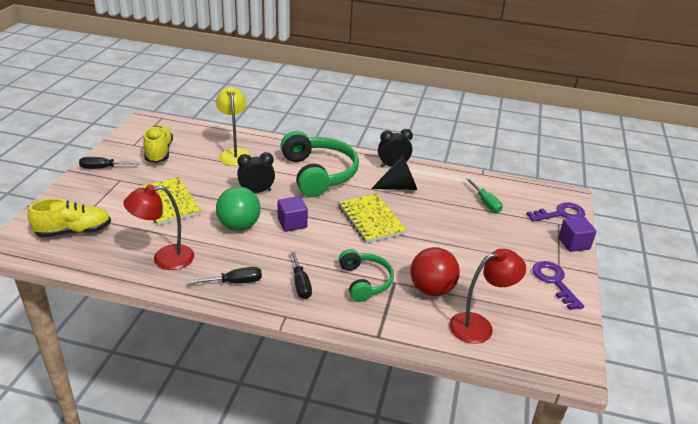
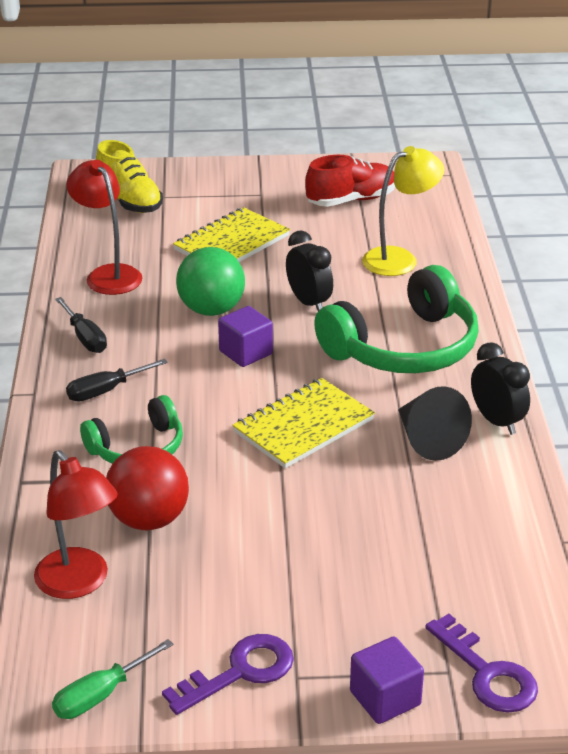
camera: 75 degrees right, 0 degrees up
(103, 168) = (279, 175): black screwdriver -> none
(159, 152) = (351, 200): yellow shoe -> red shoe
(485, 203) = (452, 556): green screwdriver -> green screwdriver (101, 695)

